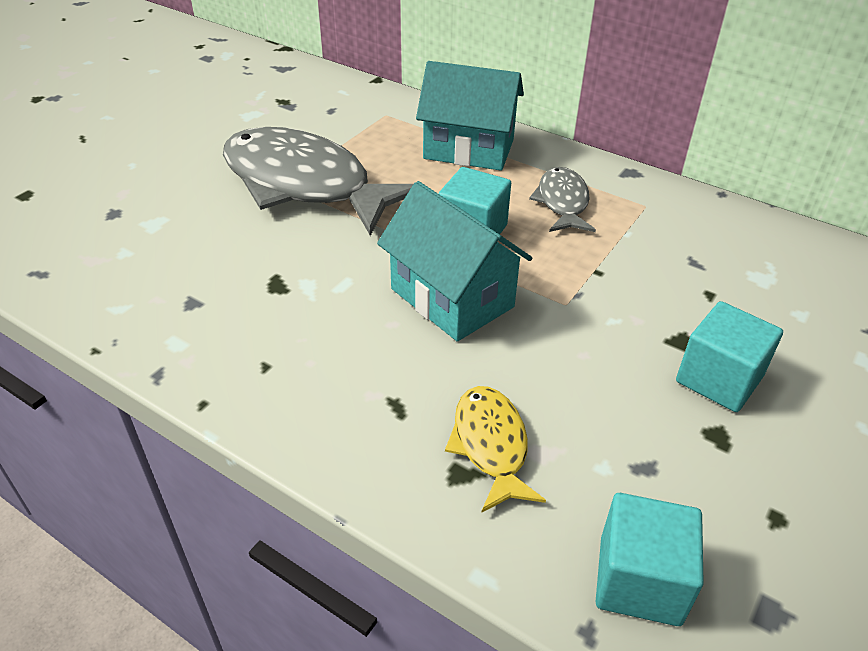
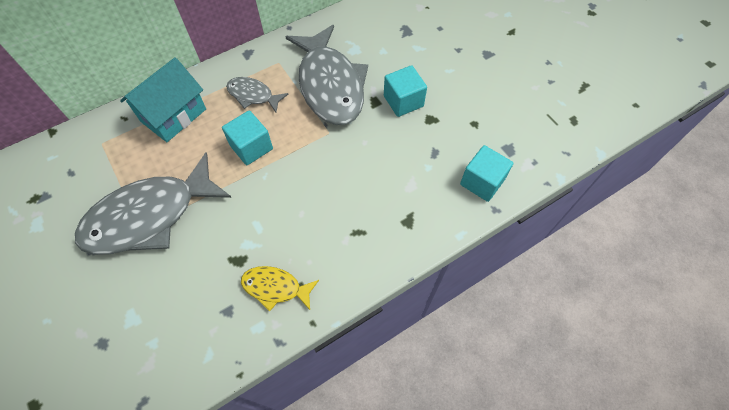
camera: 65 degrees left, 20 degrees up
(452, 298) = (298, 179): turquoise house -> none
(491, 445) = (399, 203): yellow fish -> yellow fish (275, 287)
(659, 273) = (330, 85): none -> grey fish

